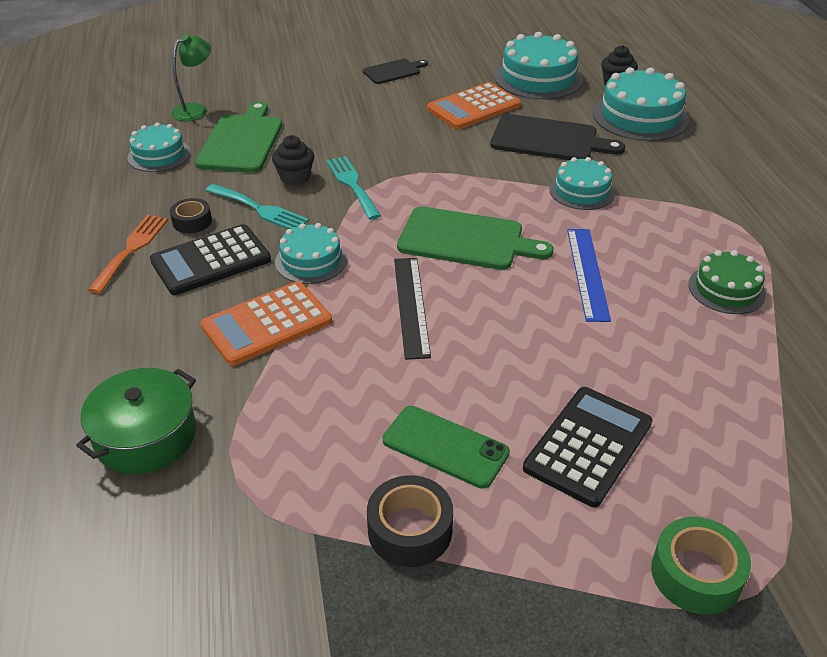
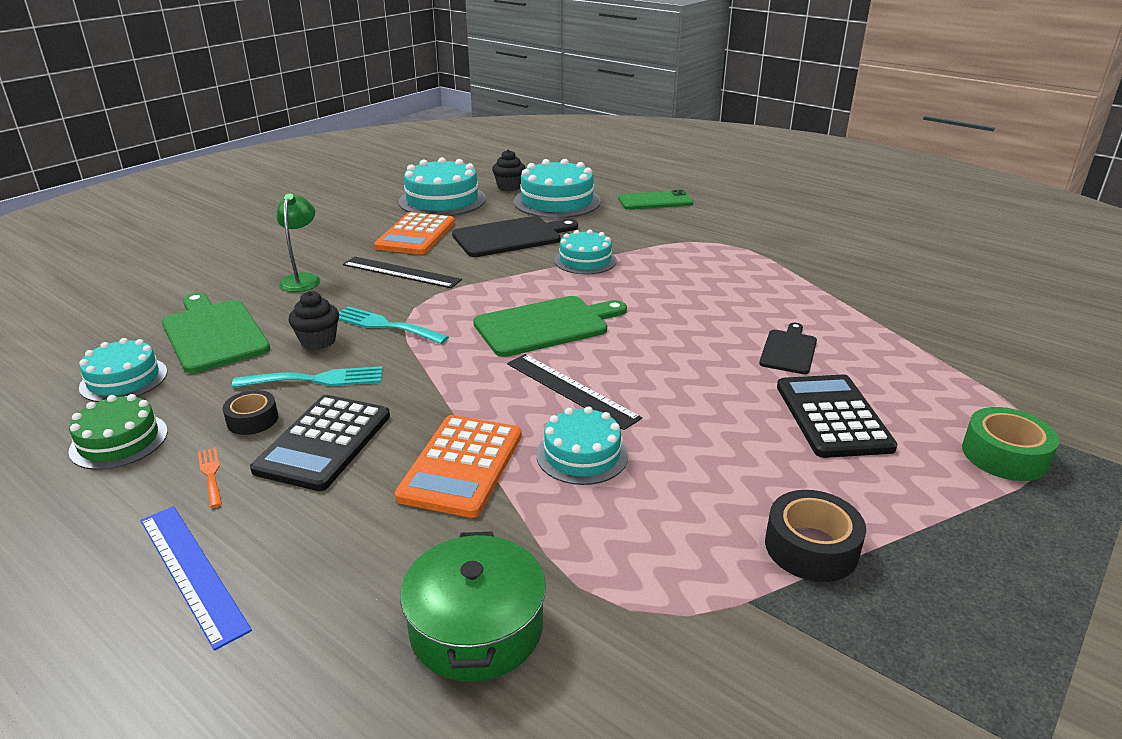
camera: 40 degrees left, 10 degrees down
(131, 249) = (211, 474): orange fork -> orange fork, size x0.57
(195, 110) = (116, 326): green lamp -> green lamp (303, 279)
(311, 261) = (431, 397): turquoise cake -> turquoise cake (582, 455)
(393, 71) = (302, 231): black cutting board -> black cutting board (788, 350)
(419, 140) = (401, 272): none -> black ruler
(445, 447) = (746, 473): green phone -> green phone (655, 201)
(587, 273) = (667, 310): blue ruler -> blue ruler (192, 572)
(726, 289) = (766, 282): green cake -> green cake (119, 441)

